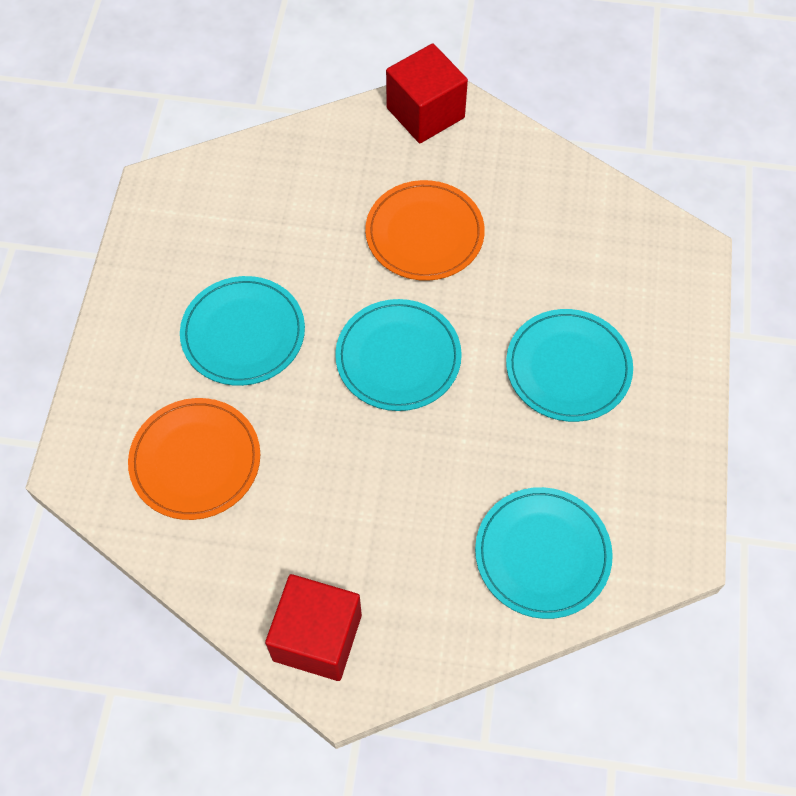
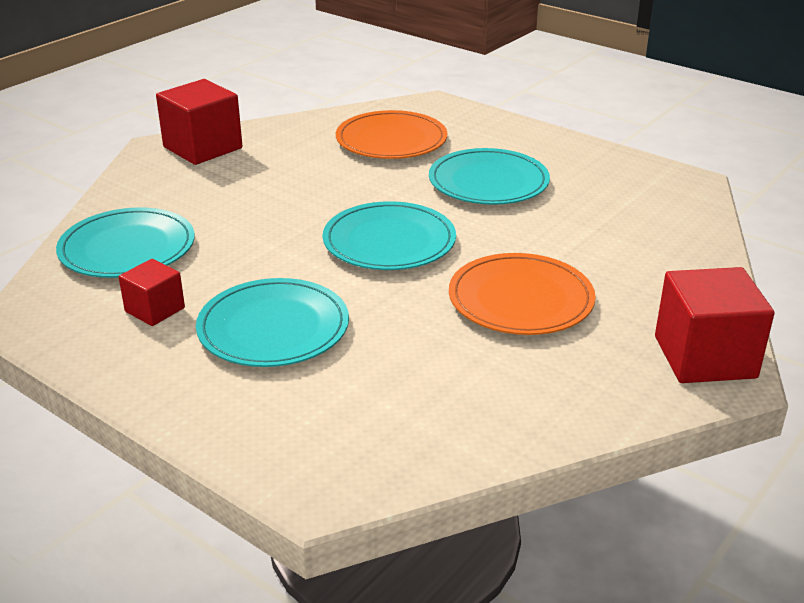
camera: 120 degrees right, 30 degrees down
(605, 463) = (155, 310): none -> red cube

